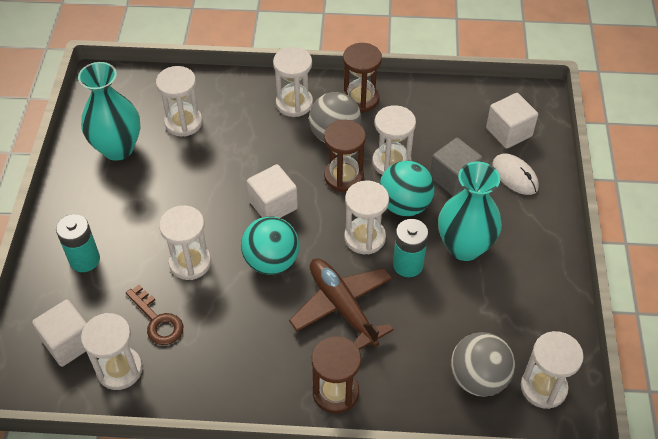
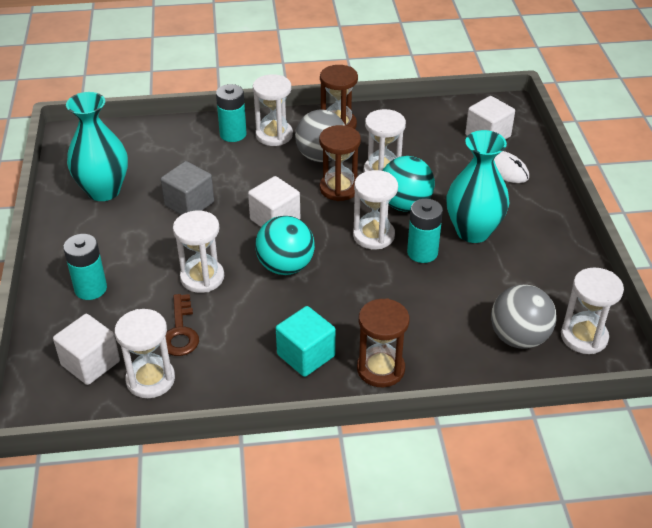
camera: 10 degrees left, 10 degrees down
(157, 320) = (180, 331): brown key -> brown key turned 45 degrees clockwise
(183, 122) = (166, 162): white hourglass -> none
(254, 97) = (233, 134): none -> turquoise battery
(268, 365) = (306, 355): none -> turquoise cube
(342, 306) = (367, 295): brown plane -> none
(453, 178) = (446, 178): grey cube -> grey cube (189, 204)

